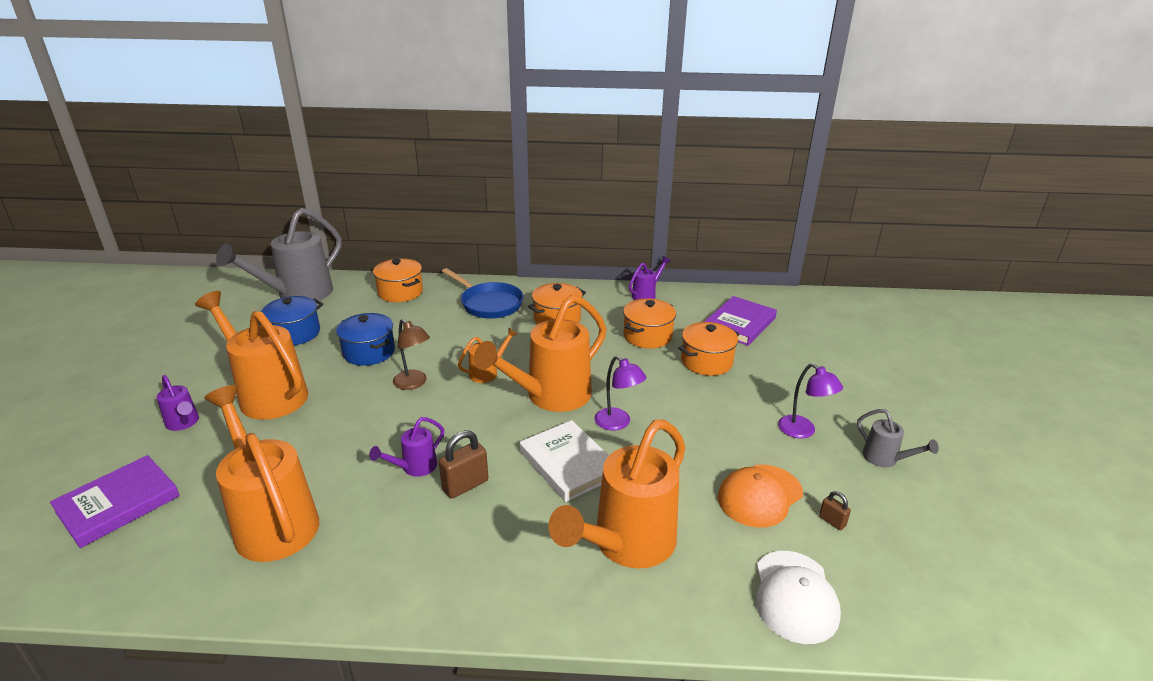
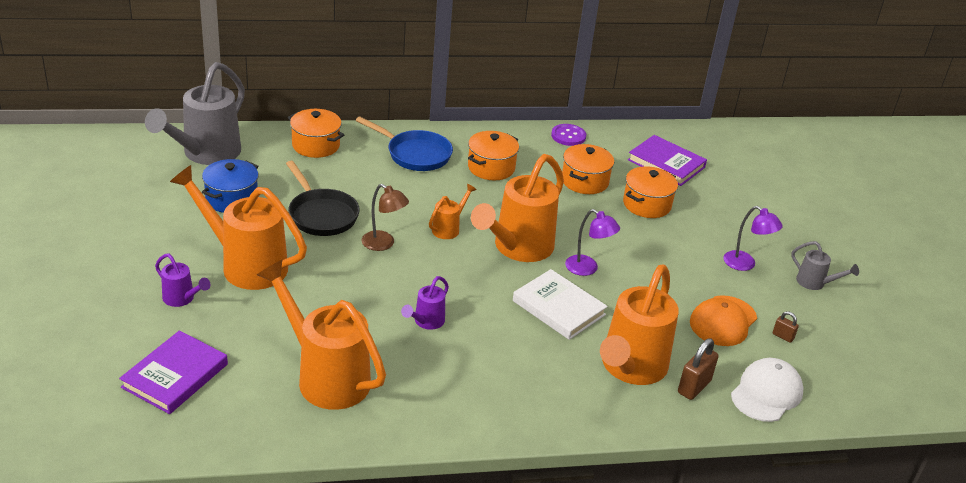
camera: 15 degrees left, 5 degrees up
(369, 352) = (321, 214): blue pot -> black pan
(465, 485) = (478, 333): brown padlock -> brown padlock (694, 387)
(646, 295) = (568, 136): purple watering can -> purple button
(739, 324) = (666, 164): purple book -> purple book turned 75 degrees counterclockwise
(795, 596) = (766, 393): white cap -> white cap turned 135 degrees counterclockwise

